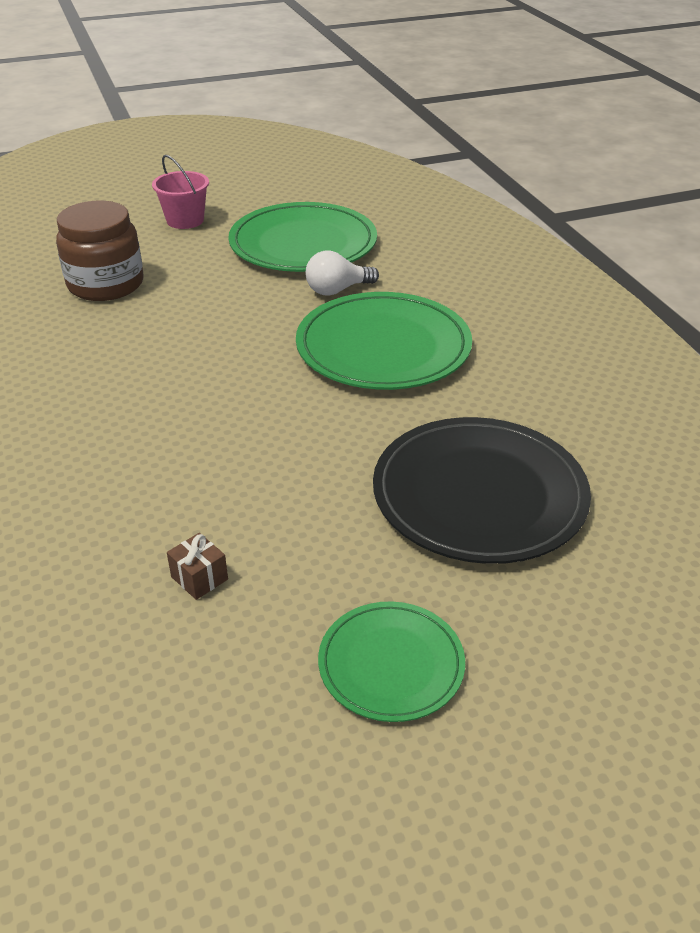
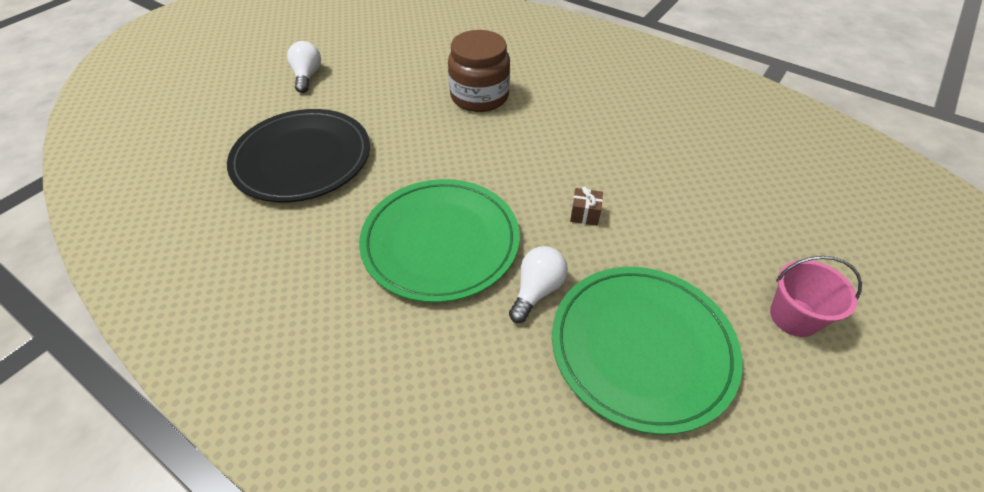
camera: 145 degrees right, 10 degrees up
(106, 284) = (712, 196): brown jar -> brown jar (479, 96)
(199, 578) = (415, 70): brown gift -> brown gift (584, 214)
(391, 664) = (307, 76): green plate -> white light bulb

